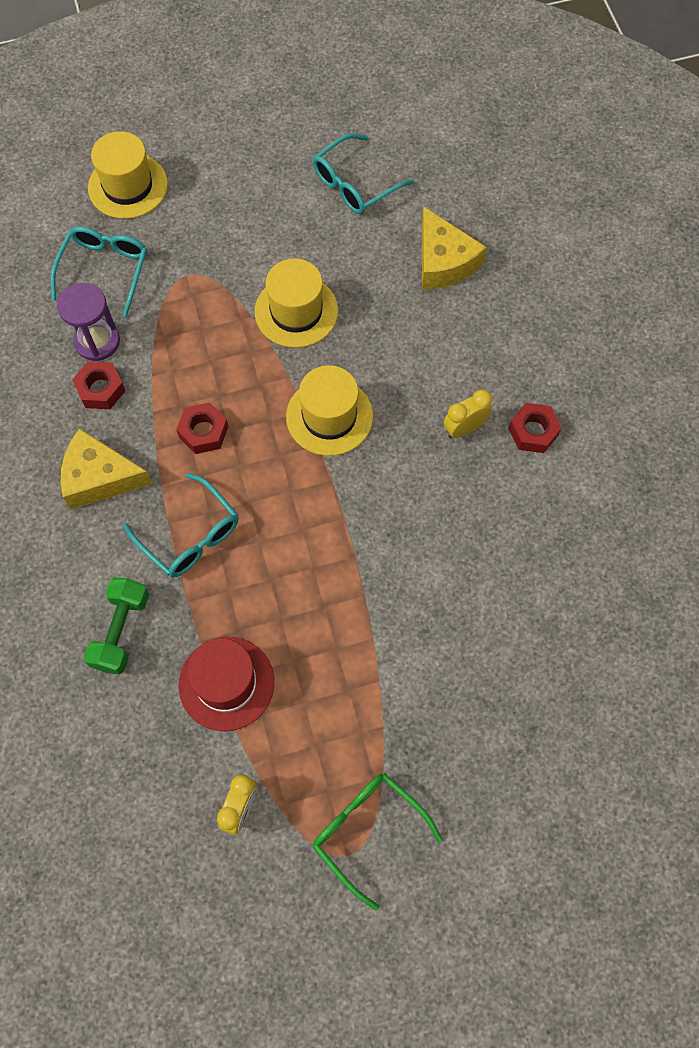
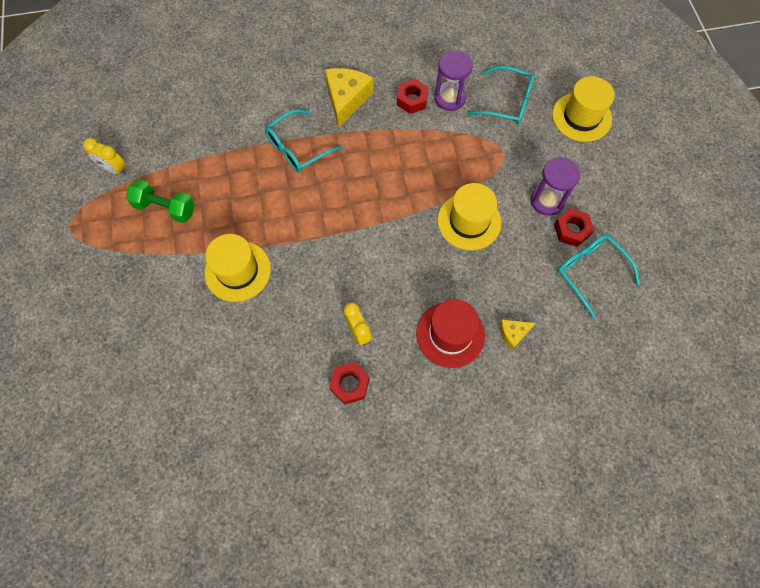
camera: 95 degrees right, 0 degrees up
(121, 631) = (240, 109): green dumbbell -> green dumbbell (165, 208)
(203, 432) = (373, 158): red nut -> red nut (571, 230)
(226, 683) = (194, 165): red hat -> red hat (450, 334)
(259, 226) = (547, 201): none -> purple hourglass
(329, 416) = (378, 237): yellow hat -> yellow hat (237, 271)
(368, 832) = (80, 238): green glasses -> none
(443, 262) = (513, 333): yellow cheese -> yellow cheese, size x0.52

